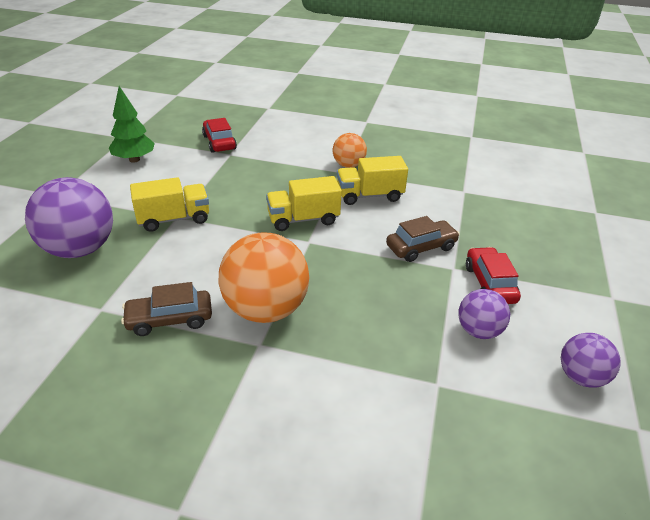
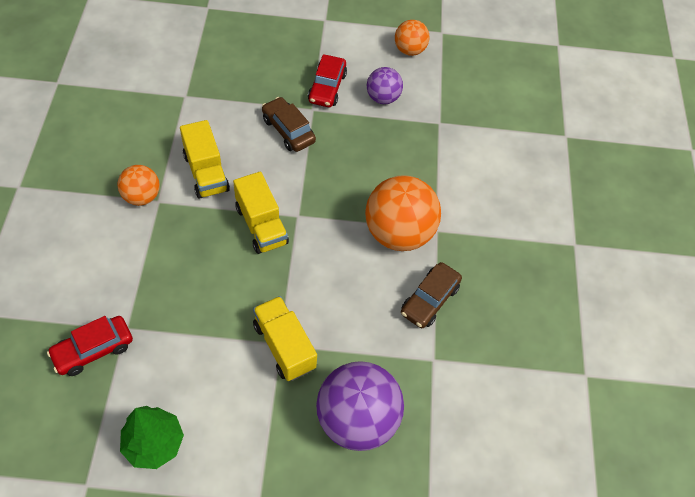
camera: 105 degrees left, 20 degrees up
(170, 319) = (429, 300): brown car -> brown car turned 60 degrees clockwise
(489, 284) = (327, 87): red car -> red car turned 60 degrees counterclockwise
(581, 377) = (409, 50): purple ball -> orange ball

